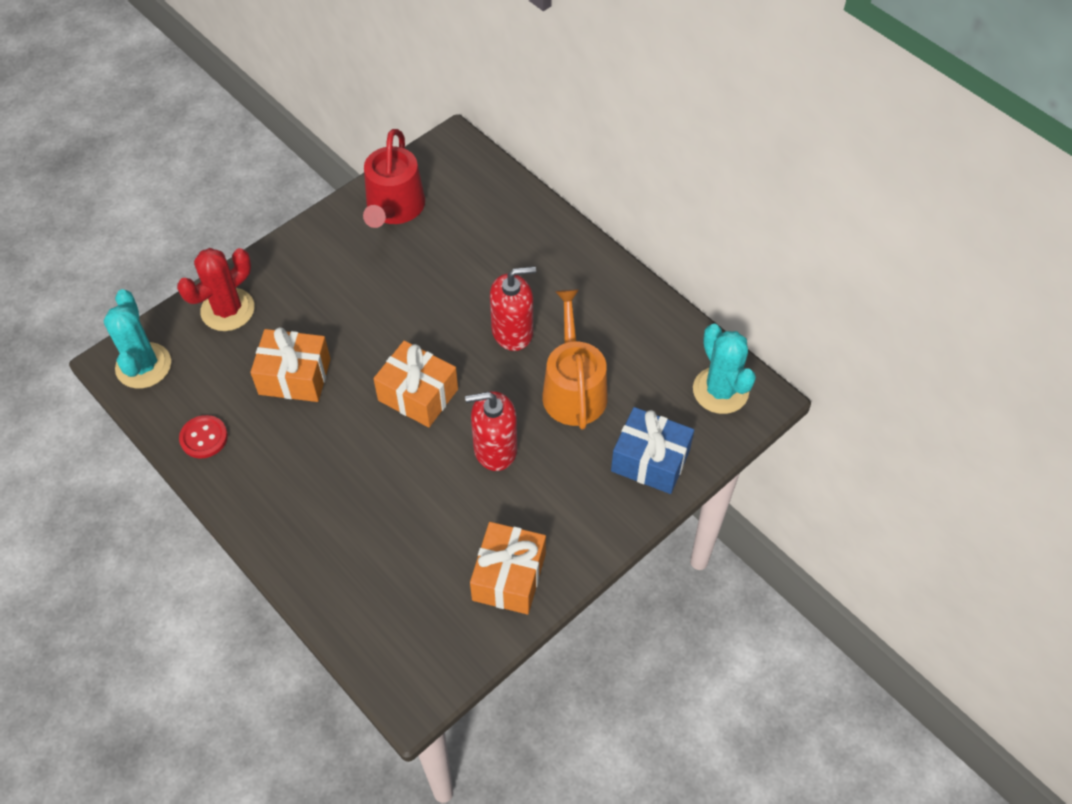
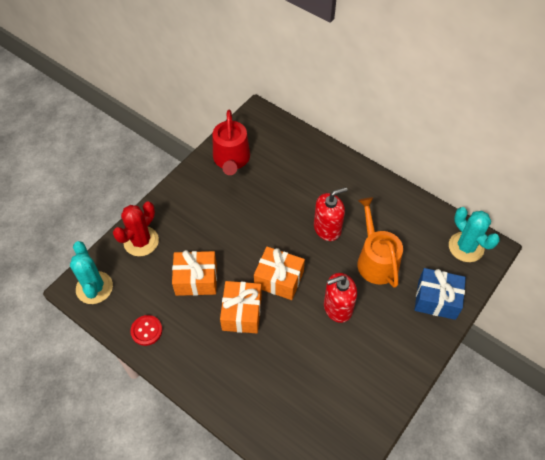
camera: 10 degrees left, 0 degrees up
(509, 577) = (370, 393): orange gift -> orange gift (242, 313)

